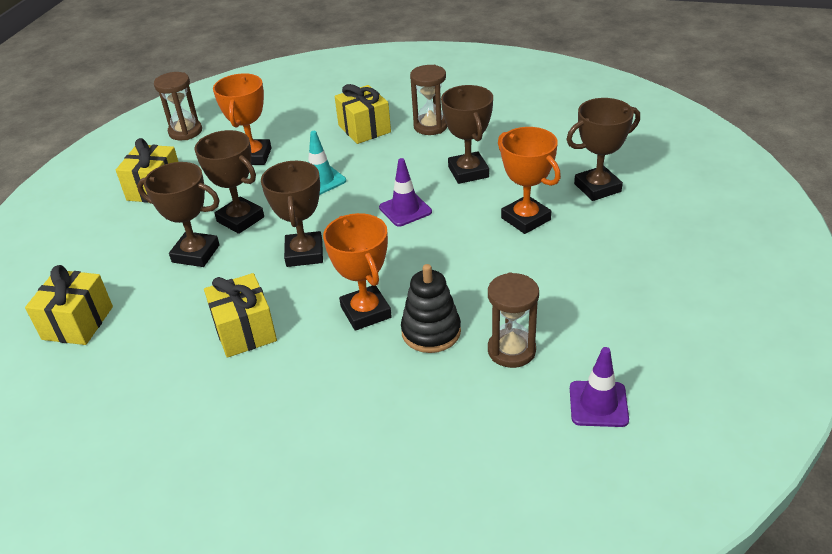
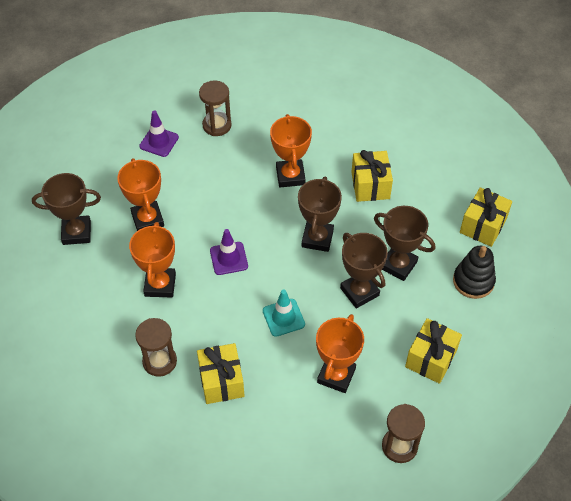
camera: 165 degrees left, 15 degrees up
(431, 332) = (256, 150): black stacking toy -> black stacking toy (473, 281)
(468, 172) = (160, 285): brown trophy -> orange trophy
(598, 404) = (191, 85): purple traffic cone -> purple traffic cone (159, 142)

